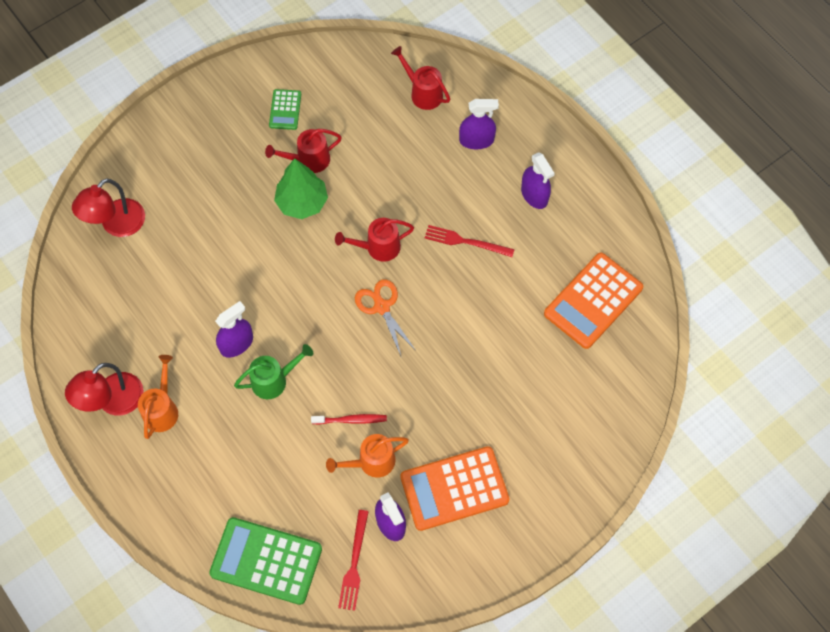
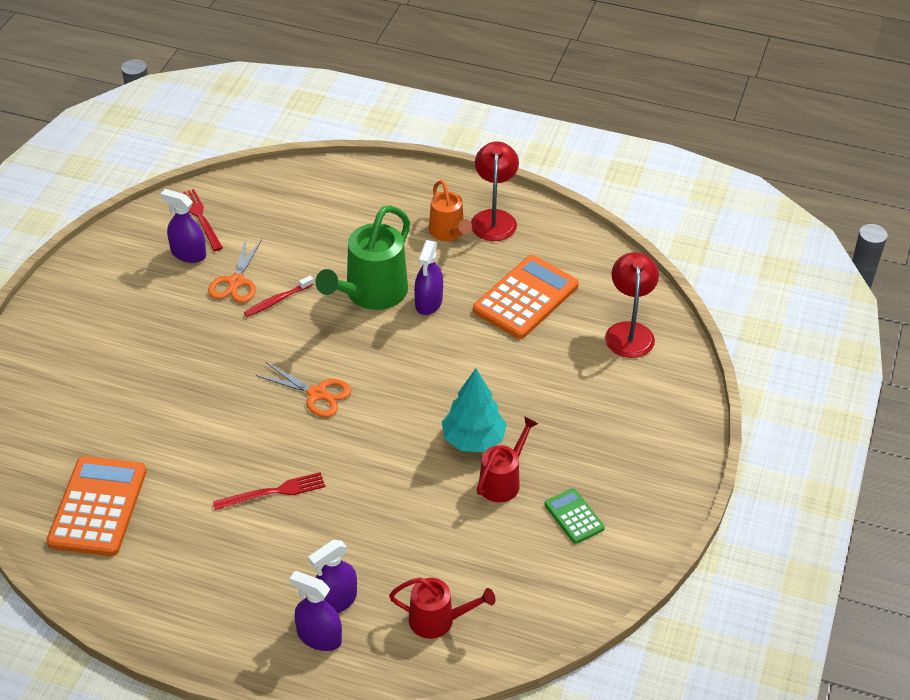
camera: 145 degrees right, 20 degrees down
(266, 561) = (275, 189): green calculator -> none
(274, 380) = (370, 295): green watering can -> green watering can, size x1.67
(302, 202) = (473, 440): green tree -> turquoise tree
(371, 462) = (236, 282): orange watering can -> orange scissors
(377, 248) = (362, 440): red watering can -> none
(454, 489) = (147, 299): orange calculator -> orange calculator (525, 298)
(534, 195) = (228, 578): purple spray bottle -> purple spray bottle (319, 637)

